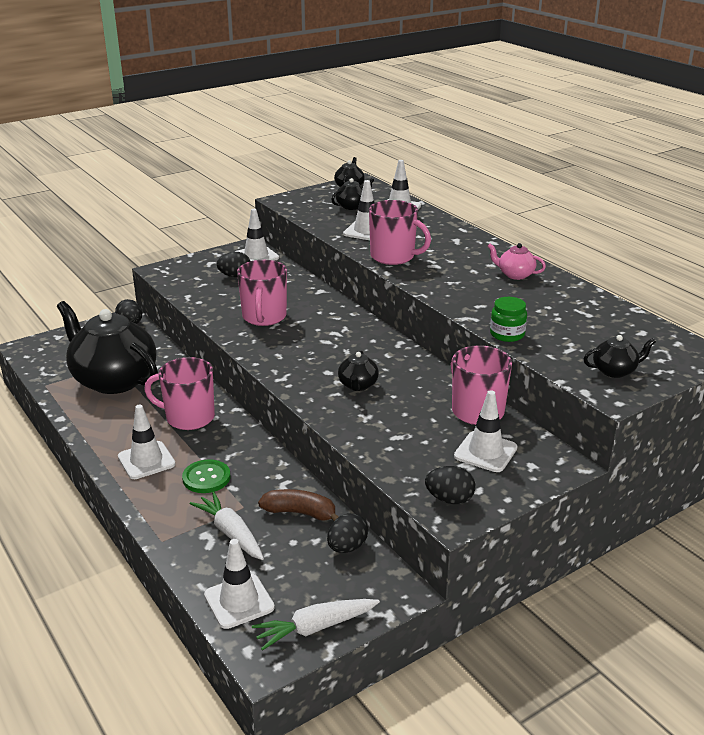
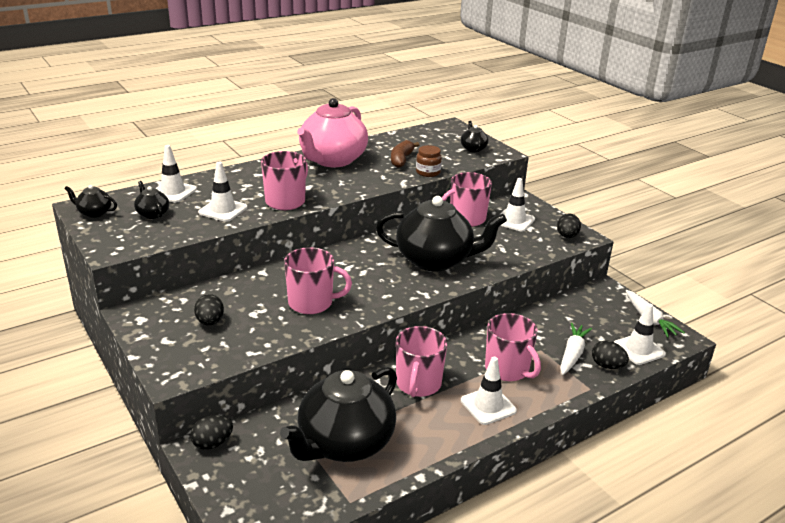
camera: 90 degrees left, 0 degrees up
(206, 478) = (508, 369): green button -> pink mug
(231, 533) = (572, 354): white carrot -> white carrot turned 150 degrees clockwise
(256, 256) = (162, 309): white traffic cone -> none
(300, 513) = (541, 323): brown banana -> brown banana (401, 159)
(347, 547) = (572, 305): black egg -> black egg (607, 366)
(358, 385) = (435, 260): black teapot -> black teapot, size x2.36
(507, 334) = (428, 172): green jar -> brown jar
(515, 275) = (332, 160): pink teapot -> pink teapot, size x2.36

